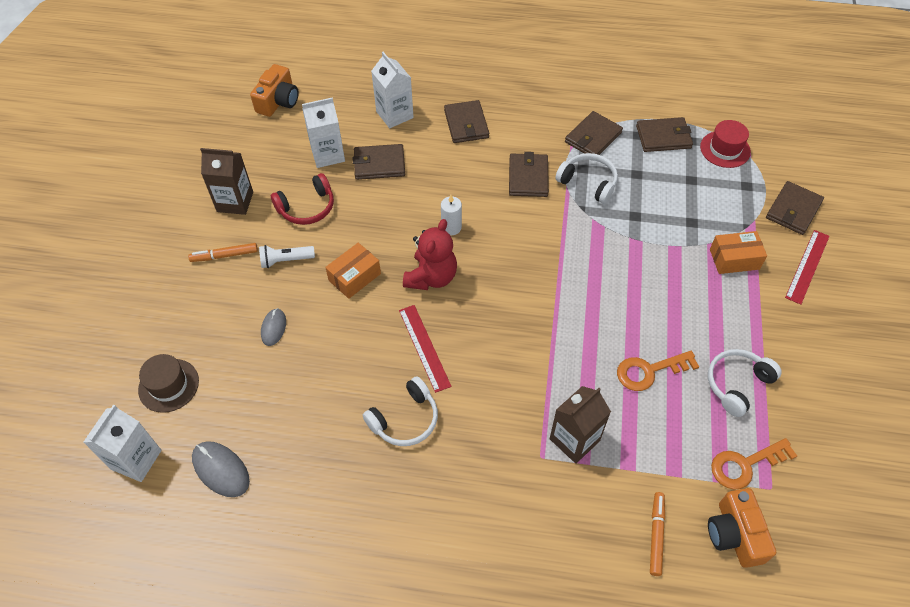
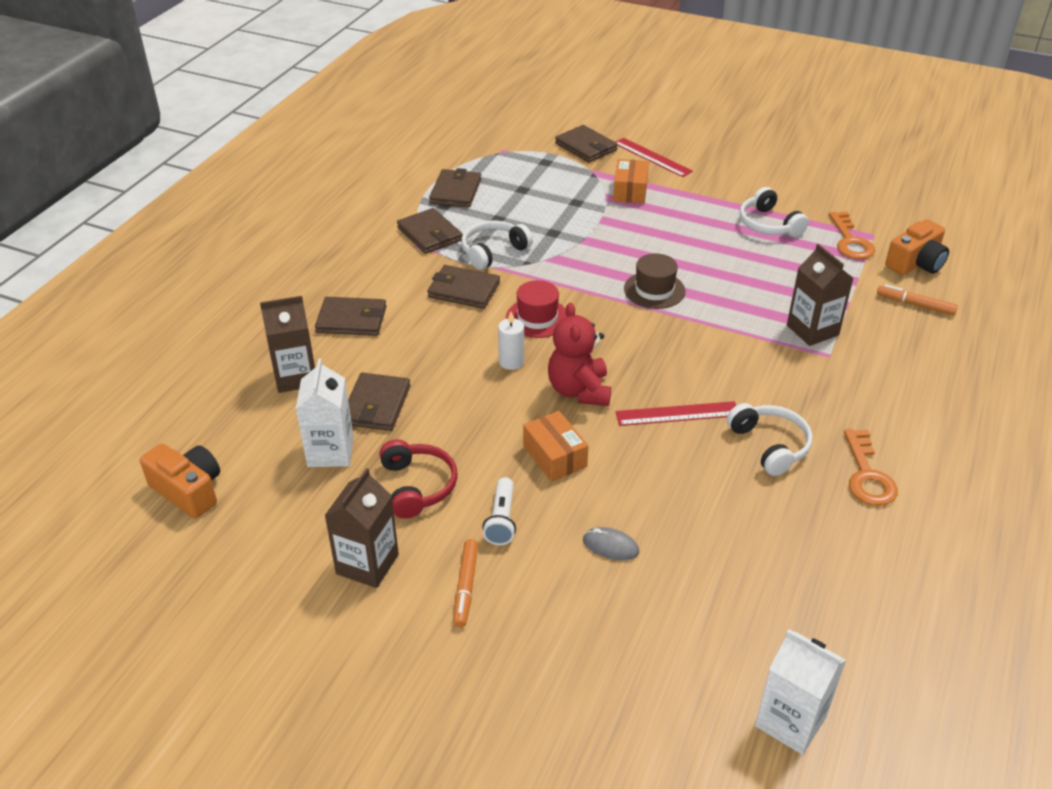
camera: 75 degrees left, 15 degrees down
(168, 385) = (676, 673): brown hat -> brown hat (654, 290)
(221, 470) = (816, 624): grey mouse -> none
(394, 115) = (295, 377): white carton -> brown carton
(431, 277) = (579, 391): red teddy bear -> red teddy bear turned 135 degrees counterclockwise
(649, 371) = (744, 268): orange key -> orange key (867, 475)
(725, 149) = (492, 162): red hat -> red hat (537, 318)
(735, 534) = (915, 263): orange camera -> orange camera turned 45 degrees counterclockwise

